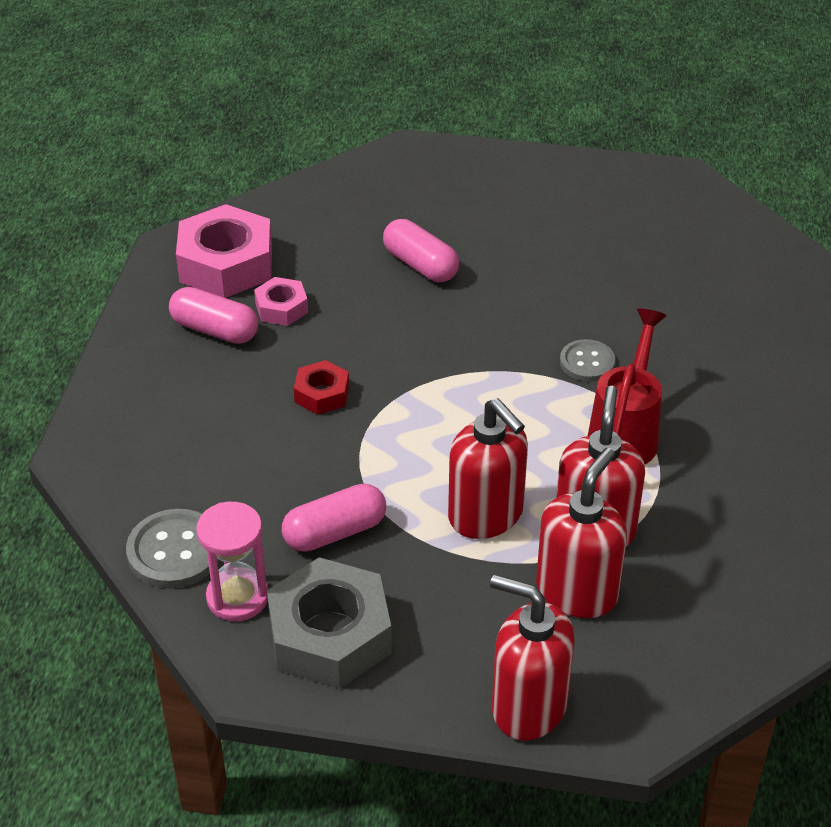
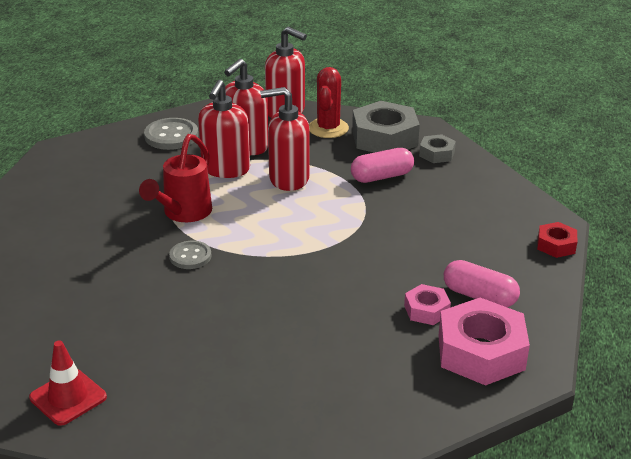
camera: 175 degrees left, 10 degrees down
(174, 551) = (477, 173): grey button -> grey button (171, 136)
(237, 597) = (436, 154): pink hourglass -> grey nut
(322, 394) = (391, 247): red nut -> red nut (556, 245)
(420, 265) = (304, 340): pink capsule -> none
(437, 657) = (328, 128): none -> red cactus
(486, 515) = (288, 179): red soap dispenser -> red soap dispenser turned 60 degrees counterclockwise
(643, 196) = (68, 397): none -> red traffic cone

